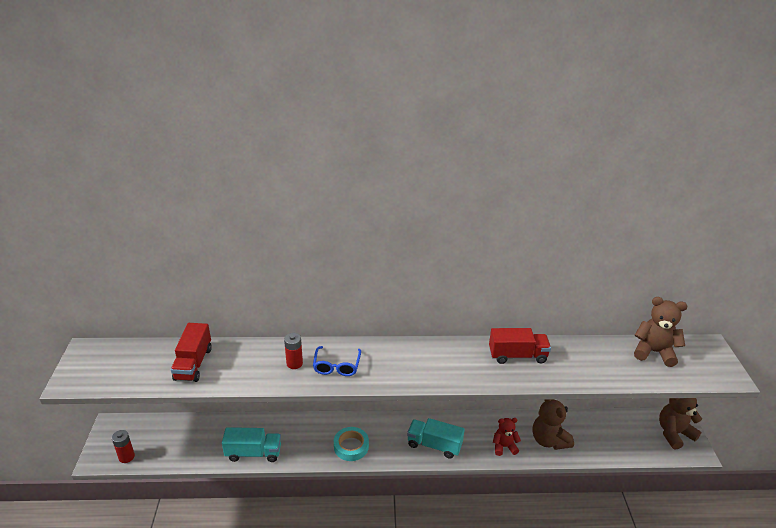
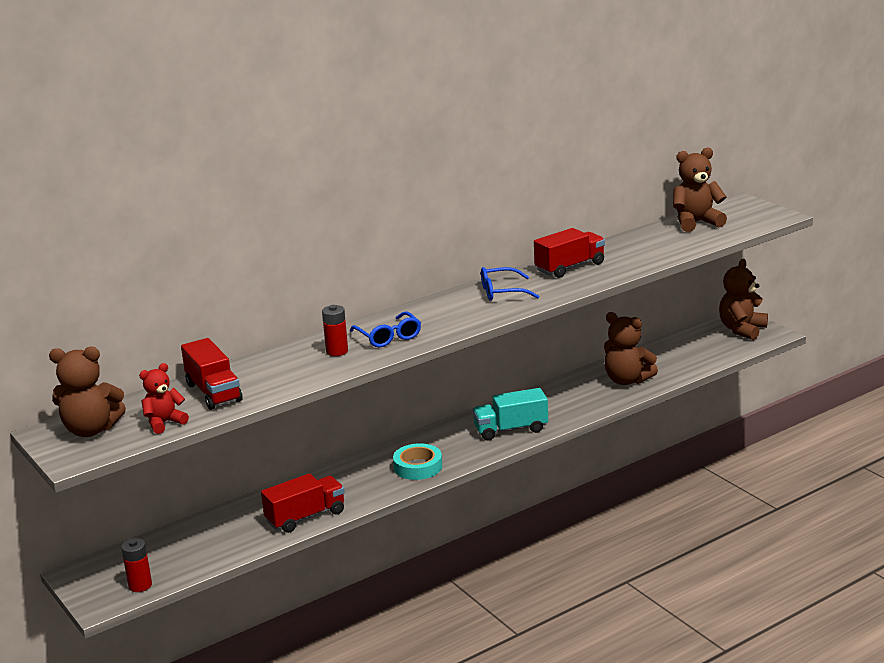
camera: 30 degrees left, 10 degrees down
(104, 361) = (91, 430): none -> brown teddy bear
(253, 453) = (305, 517): turquoise truck -> red truck
(448, 358) = (502, 292): none -> blue glasses
(504, 446) = (586, 402): red teddy bear -> red teddy bear (164, 423)

